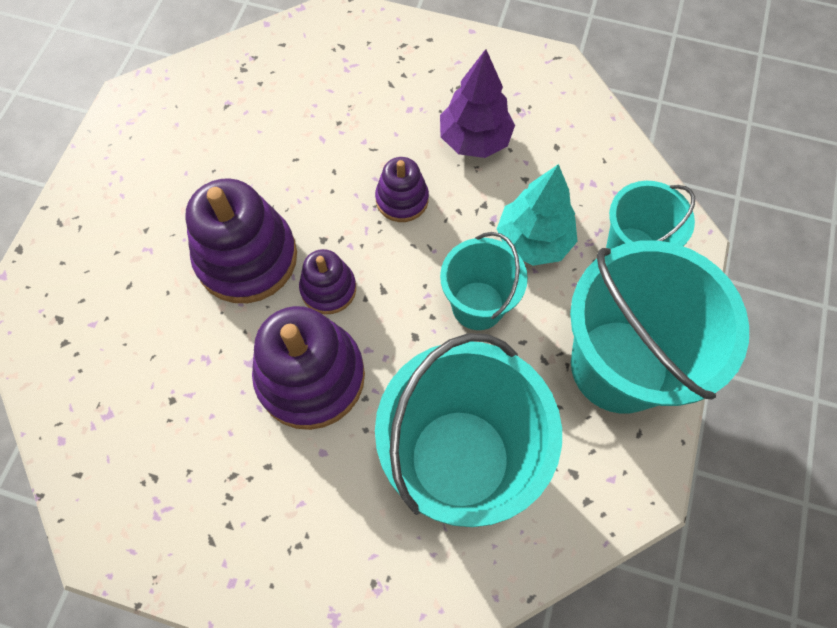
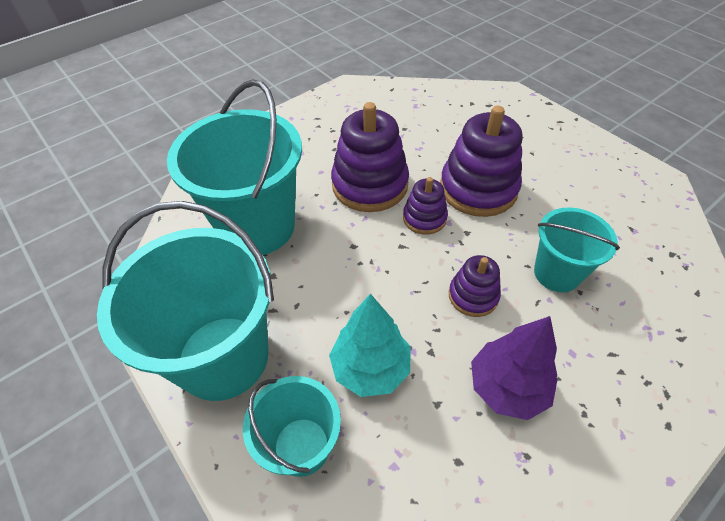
camera: 125 degrees right, 15 degrees down
(478, 305) = (346, 294): turquoise bucket -> turquoise bucket (557, 273)

